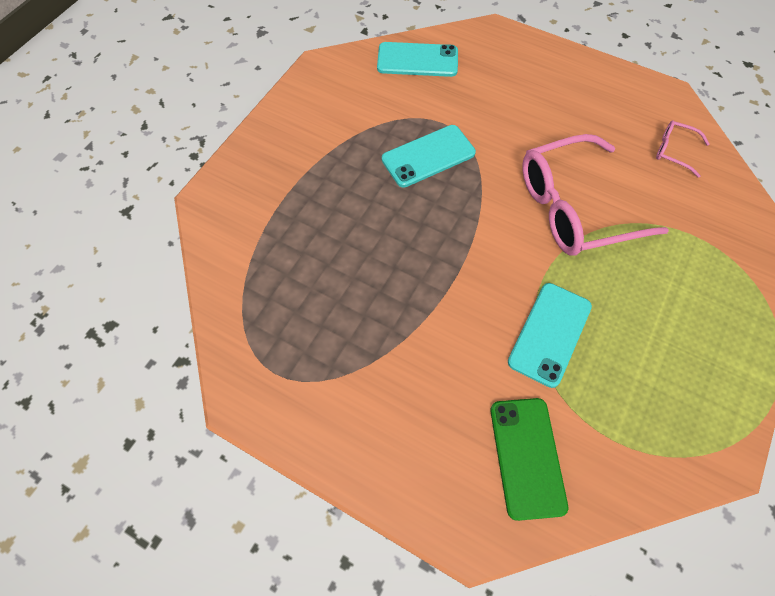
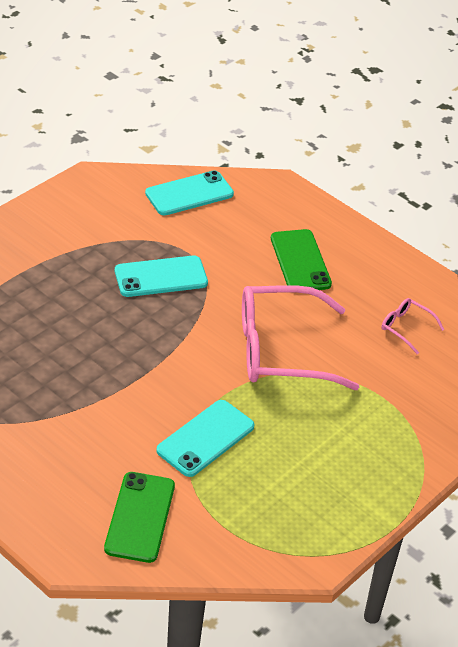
camera: 10 degrees right, 20 degrees down
(417, 60) = (189, 194): turquoise phone -> turquoise phone turned 45 degrees counterclockwise
(547, 105) = (300, 261): none -> green phone

